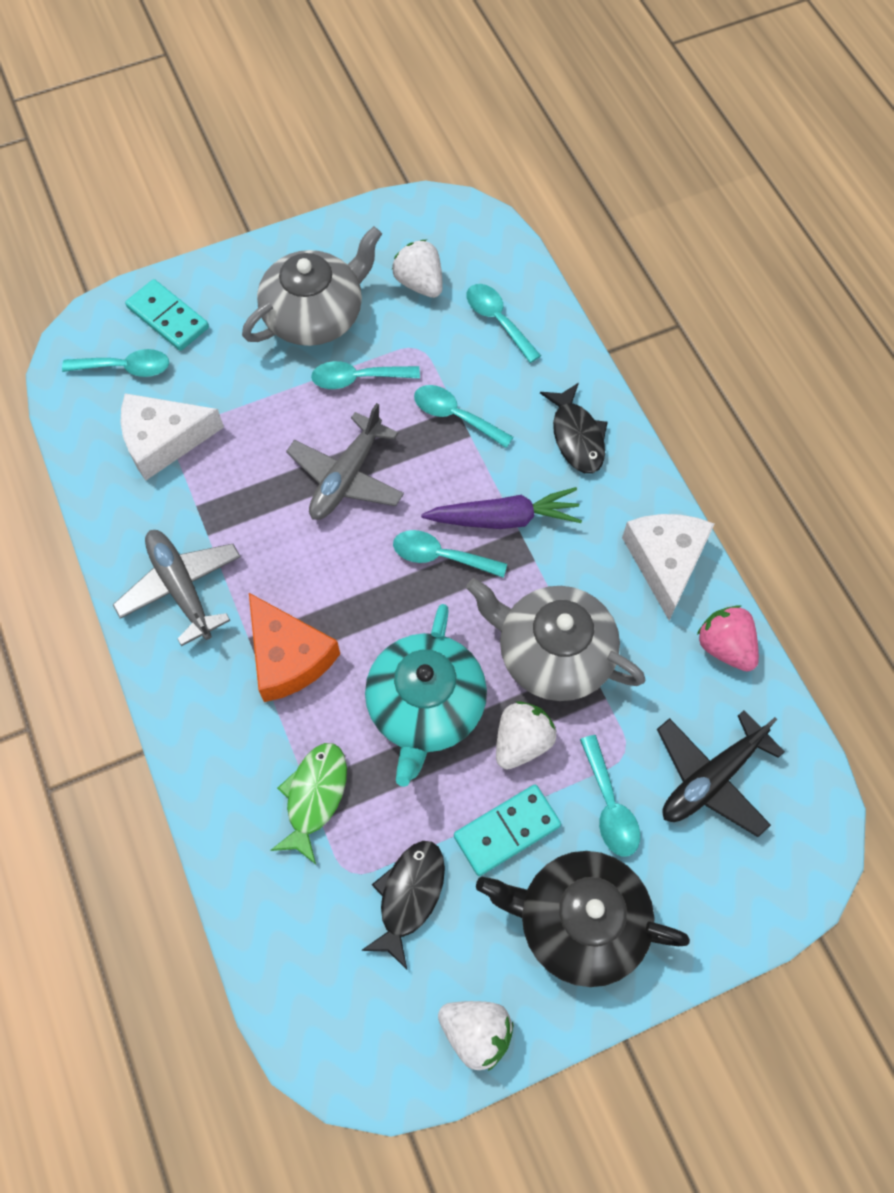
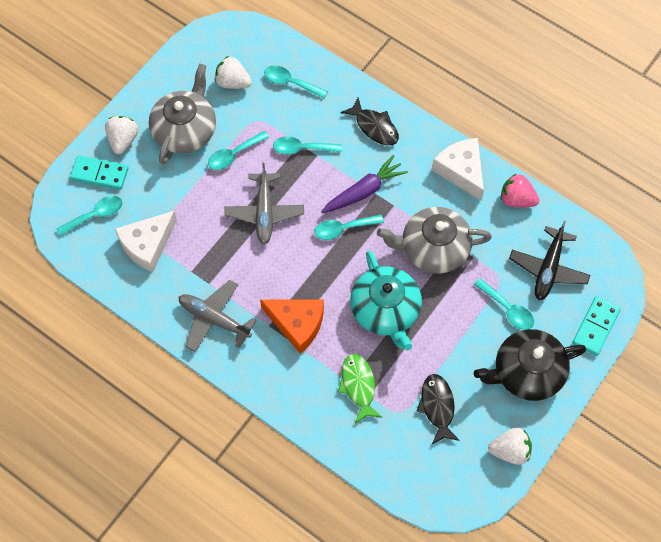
camera: 30 degrees left, 0 degrees up
(507, 831) = (465, 349): turquoise domino -> turquoise domino (595, 327)
(522, 742) = (445, 301): white strawberry -> white strawberry (123, 140)

